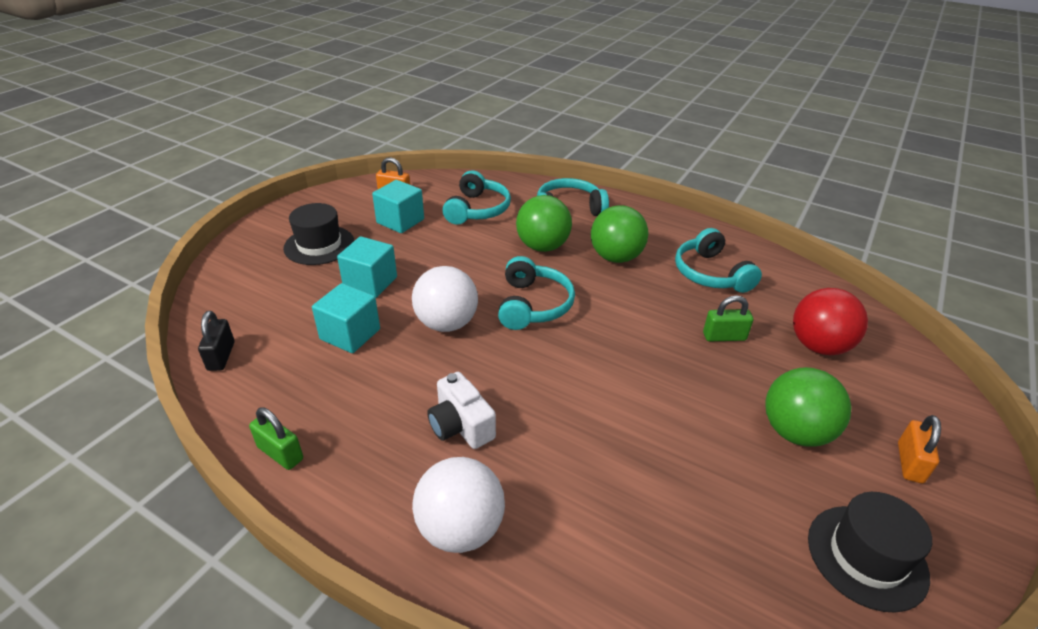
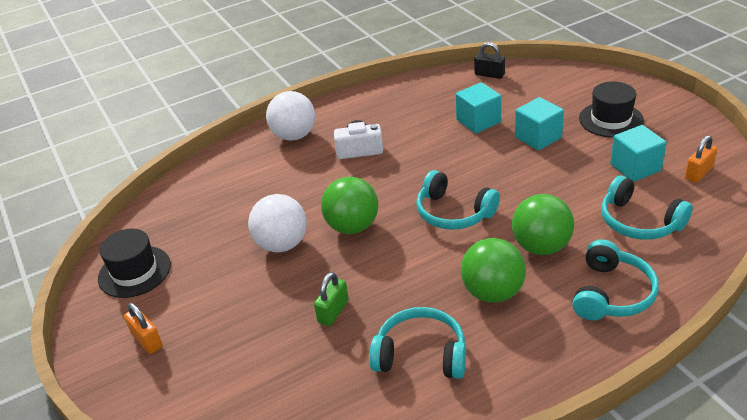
camera: 125 degrees right, 0 degrees up
(280, 453) = (391, 90): green padlock -> none
(446, 323) = (461, 164): white ball -> white ball (282, 244)
(795, 432) = (222, 295): green ball -> green ball (352, 226)
(818, 346) = (273, 371): red ball -> none

